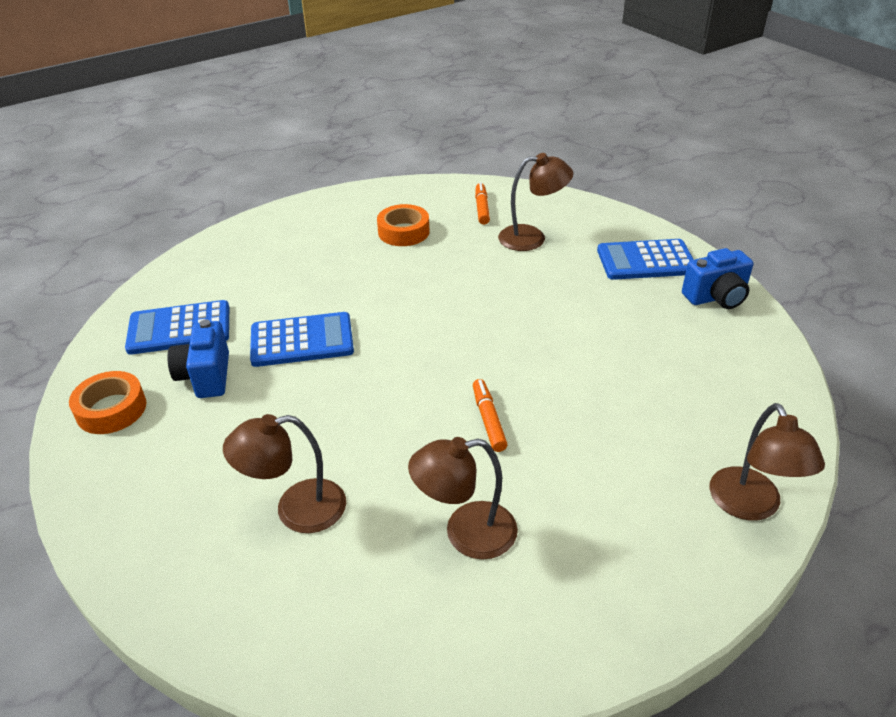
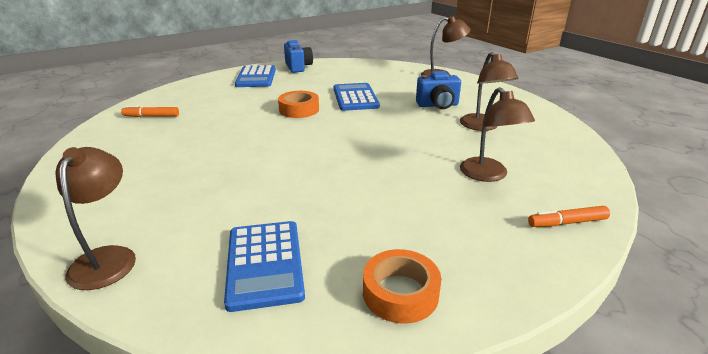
camera: 90 degrees left, 10 degrees down
(206, 376) = (349, 233): blue camera -> blue camera (438, 105)
(302, 340) = (305, 185): blue calculator -> blue calculator (355, 98)
(403, 232) = (161, 146): orange tape -> orange tape (299, 110)
(488, 420) = (396, 119): orange marker -> orange marker (567, 222)
(532, 238) = (208, 102): brown lamp -> brown lamp (107, 258)

